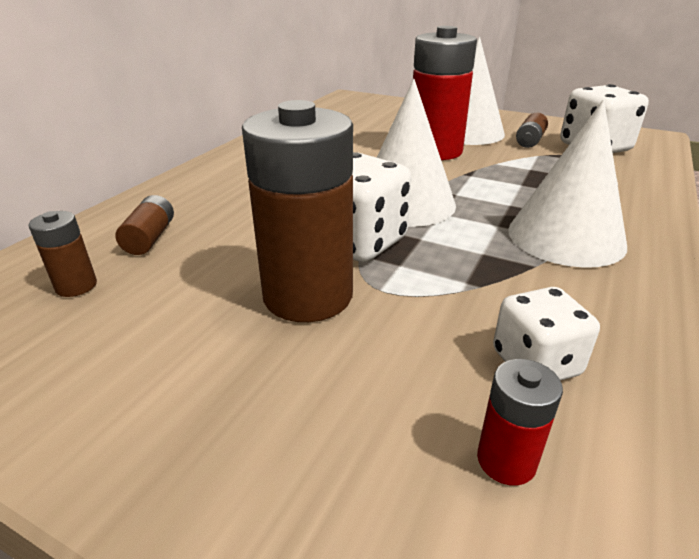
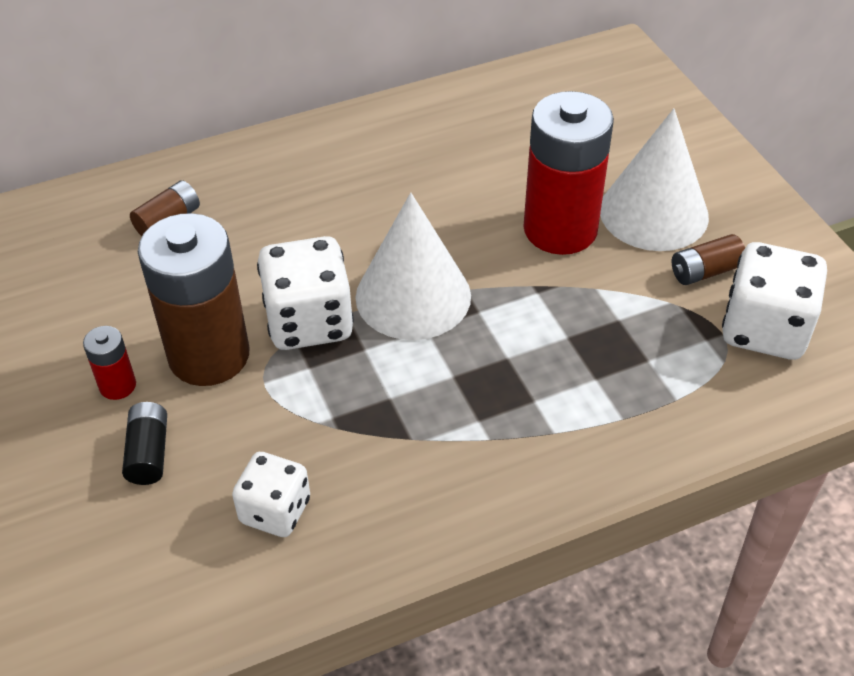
camera: 40 degrees right, 15 degrees up
(76, 286) = (81, 249): brown battery -> none
(357, 392) = (149, 453): none -> black battery
(506, 460) = (170, 548): red battery -> red battery (117, 385)
(566, 237) = (489, 428): white cone -> none

